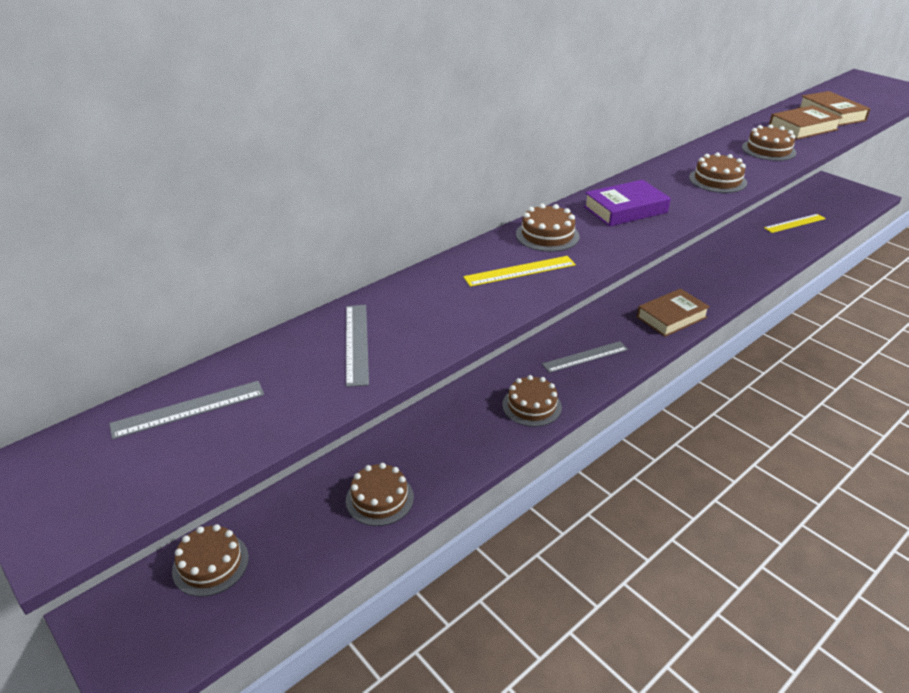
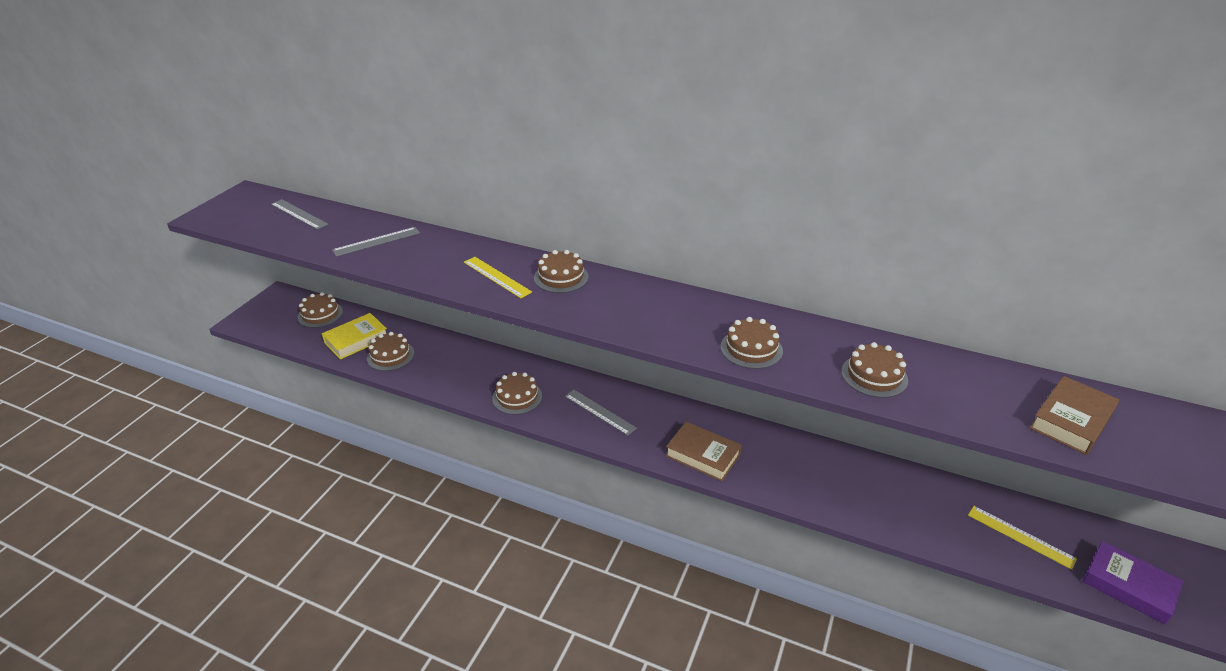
camera: 65 degrees right, 0 degrees up
(315, 529) = (356, 340): none -> yellow book
(625, 209) = (637, 305): purple book -> purple book (1128, 586)
(803, 128) = (982, 398): brown book -> none

